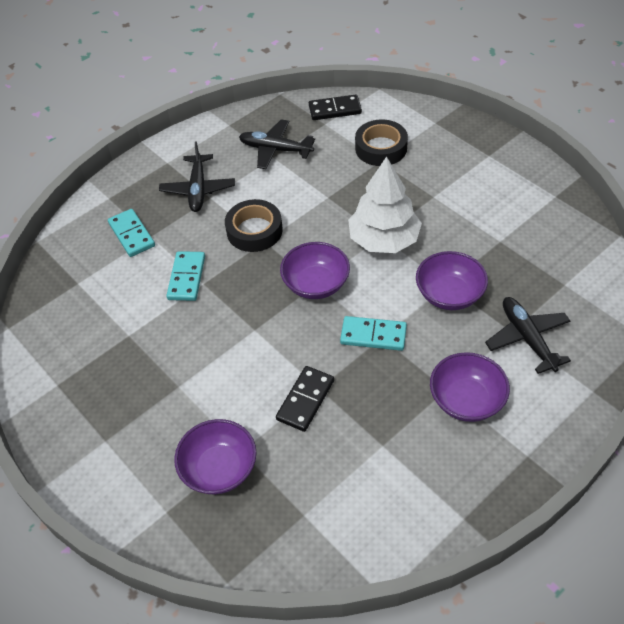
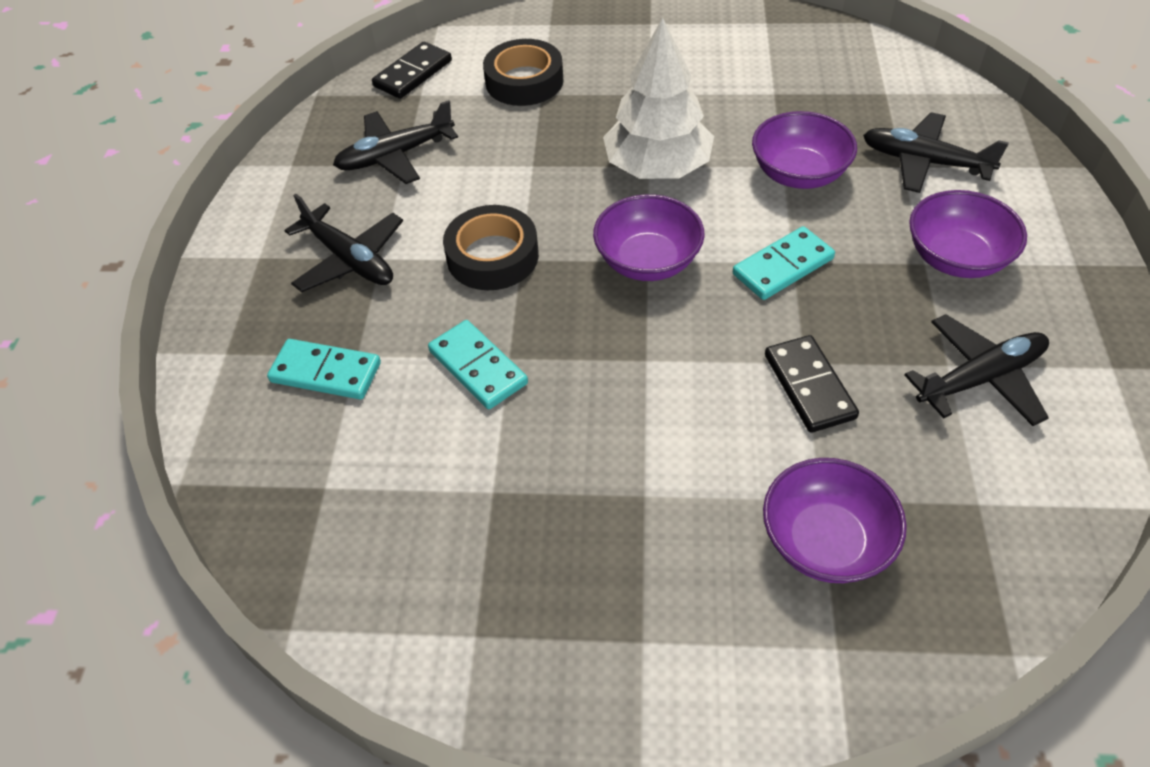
camera: 45 degrees left, 0 degrees up
(388, 465) = (980, 378): none -> black plane

